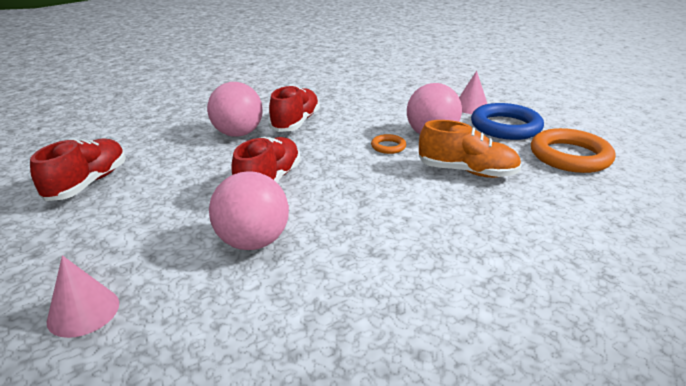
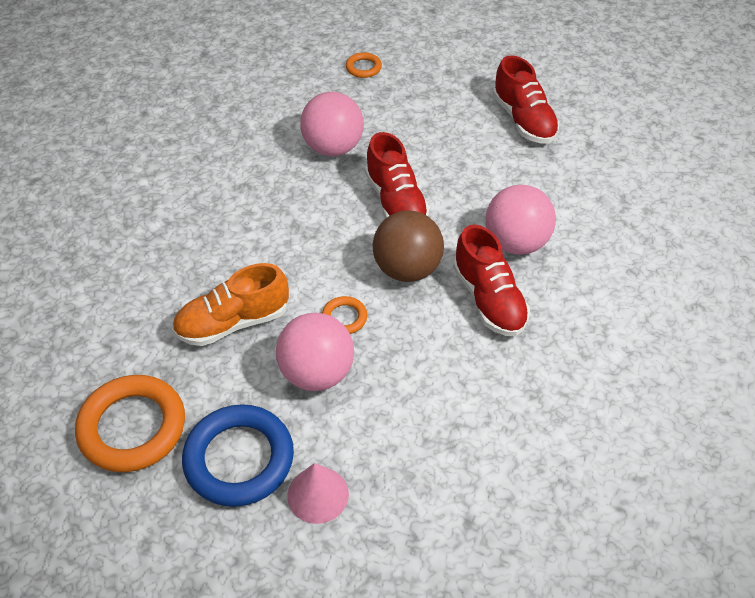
camera: 140 degrees right, 20 degrees up
(83, 311) = (363, 68): pink cone -> orange ring
(319, 149) = (407, 269): none -> brown ball

